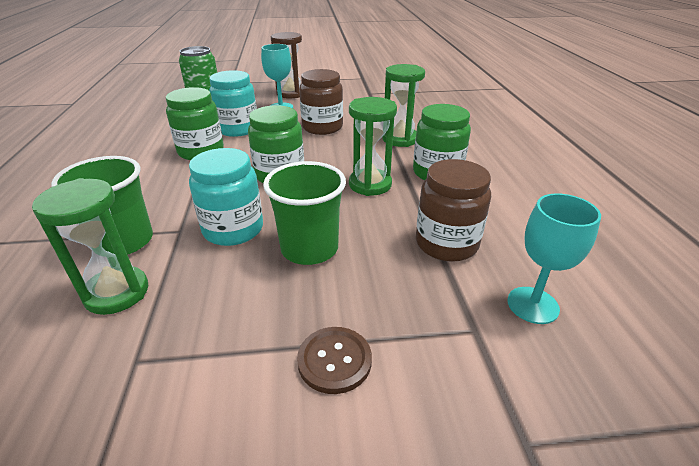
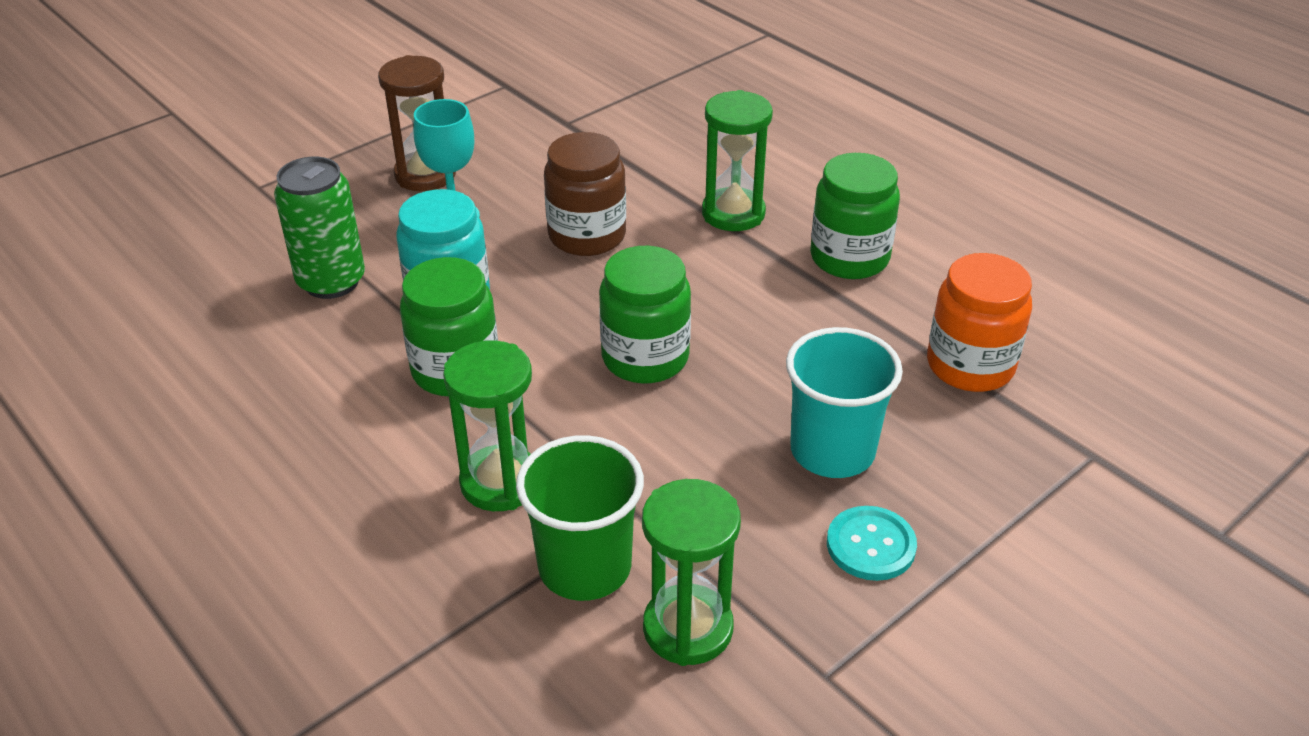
camera: 35 degrees left, 5 degrees up
(233, 229) = (704, 474): turquoise jar -> none
(262, 305) = (871, 545): none -> turquoise button
(309, 249) = (832, 451): green cup -> turquoise cup
(334, 361) = (1009, 558): brown button -> none
(370, 184) = (788, 318): green hourglass -> green hourglass (500, 482)
(446, 243) = (970, 366): brown jar -> orange jar
(532, 305) = (1116, 400): turquoise goblet -> none

